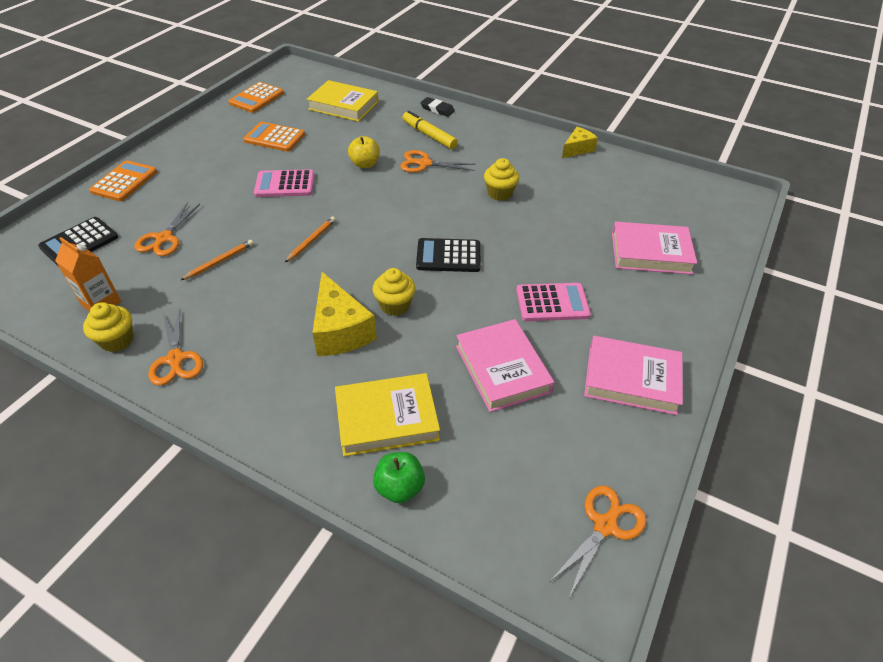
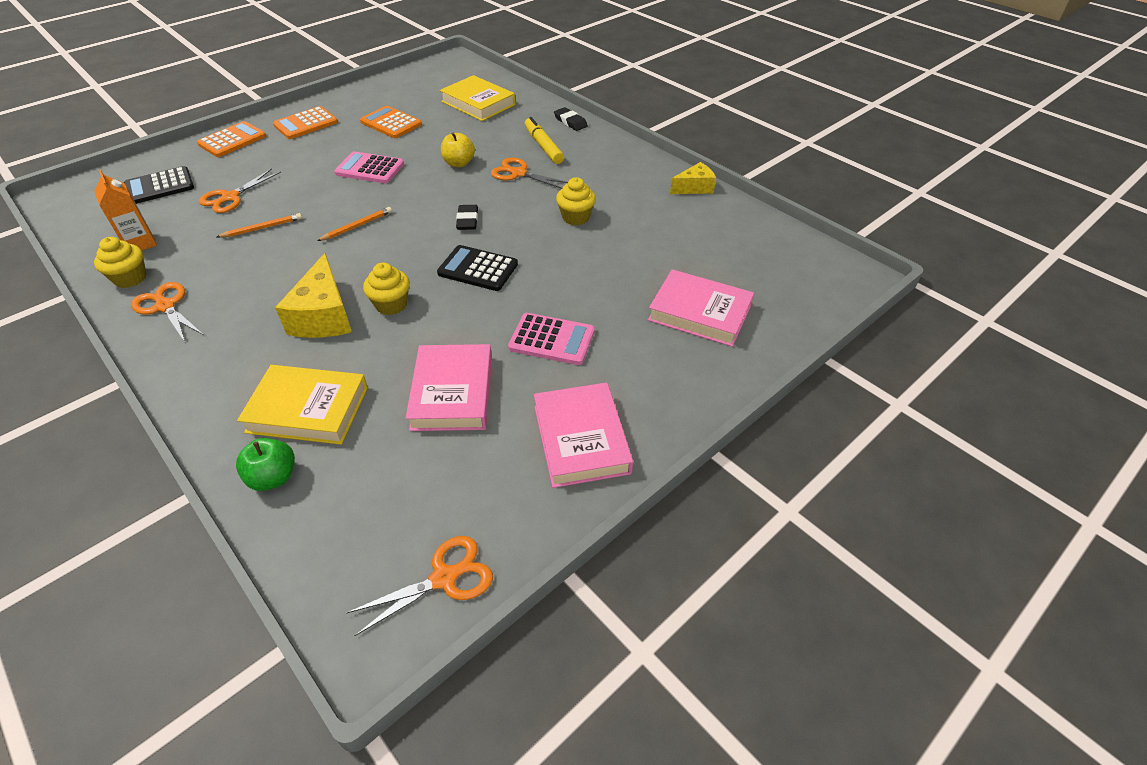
camera: 20 degrees right, 0 degrees up
(175, 359) = (165, 306): orange scissors -> orange scissors turned 135 degrees clockwise
(256, 98) = (400, 83): orange calculator -> orange calculator (306, 124)
(409, 214) = (467, 220): none -> black eraser
(631, 379) = (581, 439): pink book -> pink book turned 45 degrees clockwise

